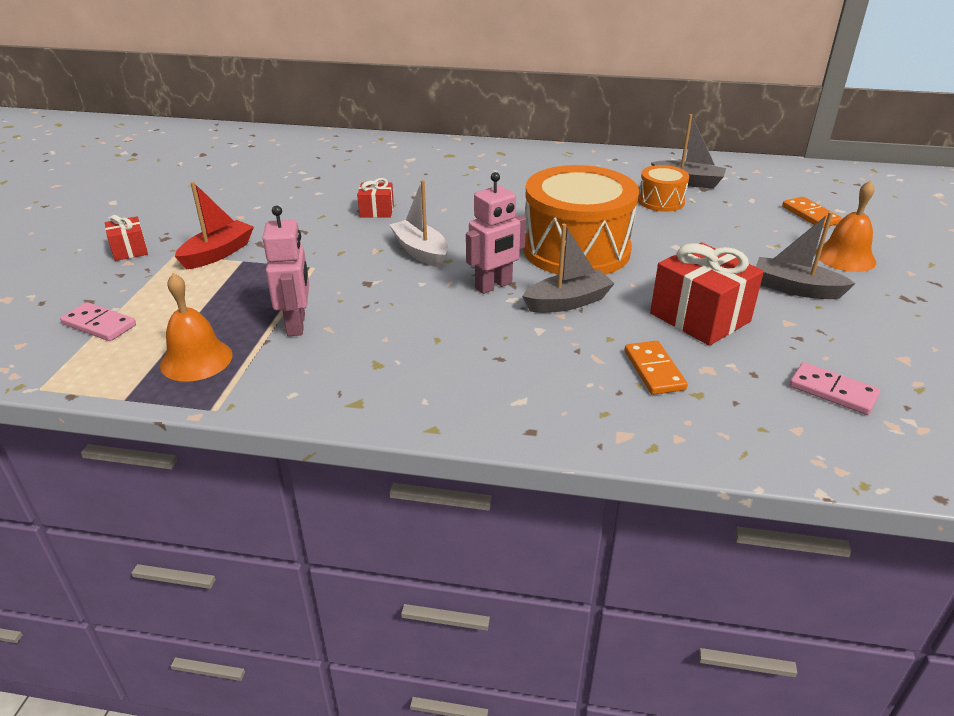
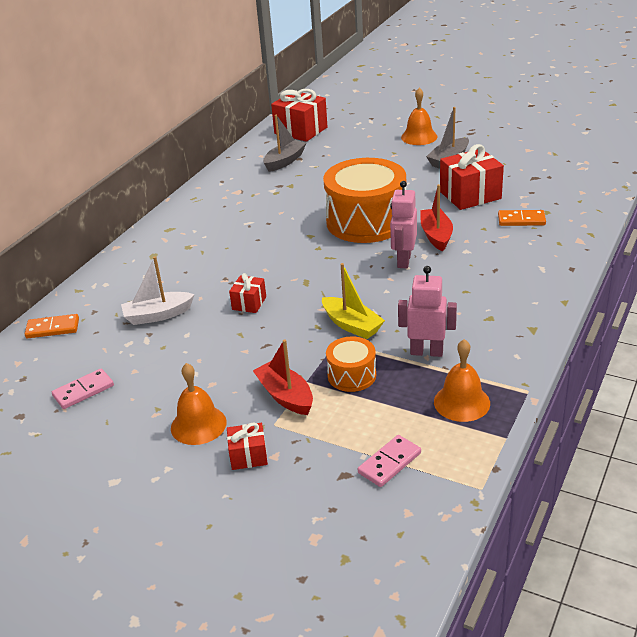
camera: 70 degrees left, 0 degrees up
(179, 221) = (198, 425): none -> orange bell
(345, 271) = (352, 325): none -> yellow boat
(420, 252) = (336, 287): white boat -> white boat (158, 315)
(494, 286) = (403, 261): pink robot -> pink robot turned 150 degrees counterclockwise
(568, 302) = (436, 235): grey boat -> red boat
(661, 201) = (309, 177): orange drum -> orange drum (352, 375)
(777, 179) = (300, 130): none -> red gift
(810, 215) = (360, 133): orange domino -> orange domino (52, 328)
(832, 391) = (552, 175): pink domino -> pink domino (83, 391)

